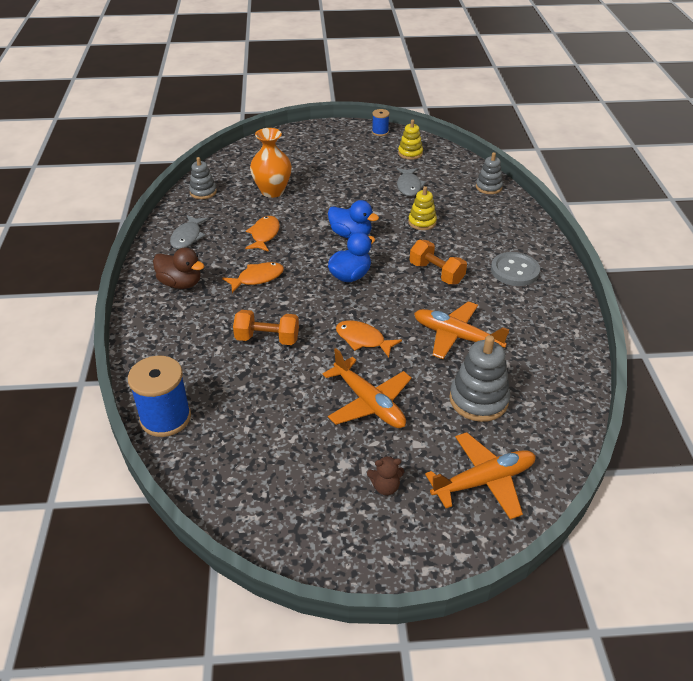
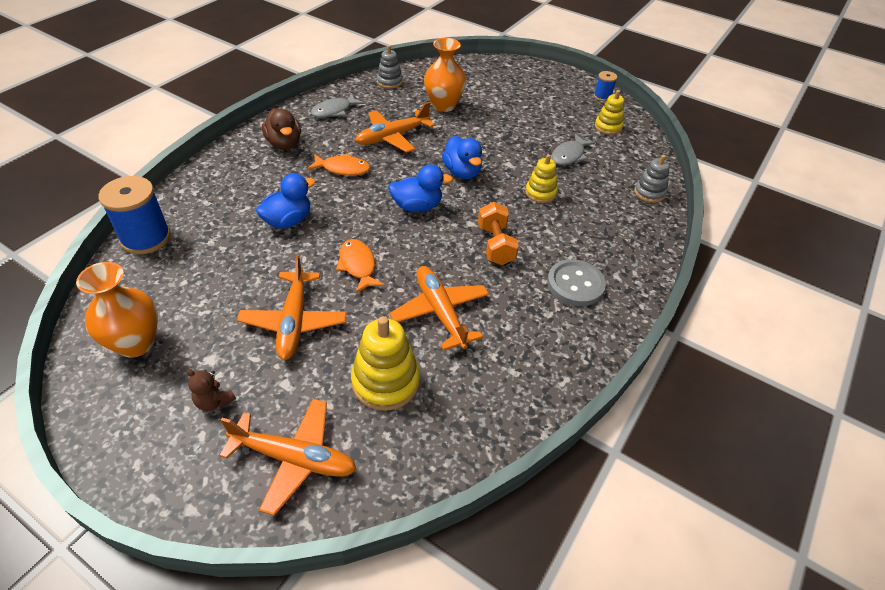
camera: 35 degrees right, 5 degrees up
(264, 235) = (392, 137): orange fish -> orange plane
(267, 339) = (288, 221): orange dumbbell -> blue duck
(272, 491) = (136, 343): none -> orange vase
(478, 400) = (385, 382): grey stacking toy -> yellow stacking toy

